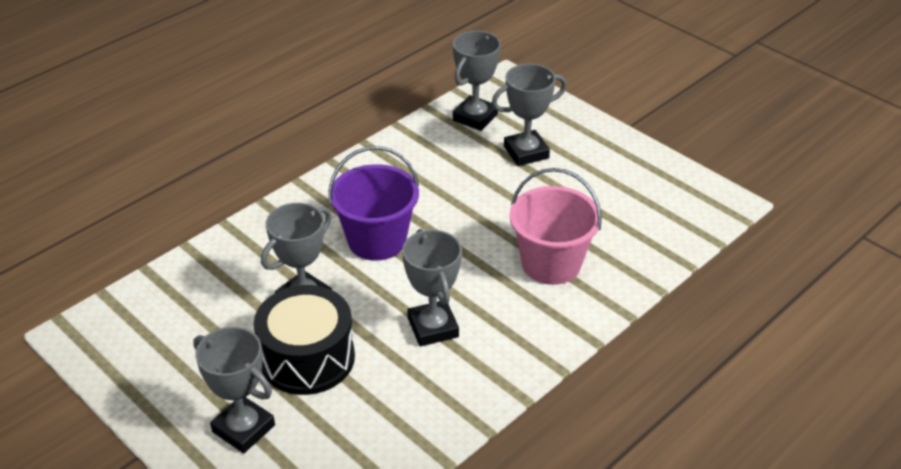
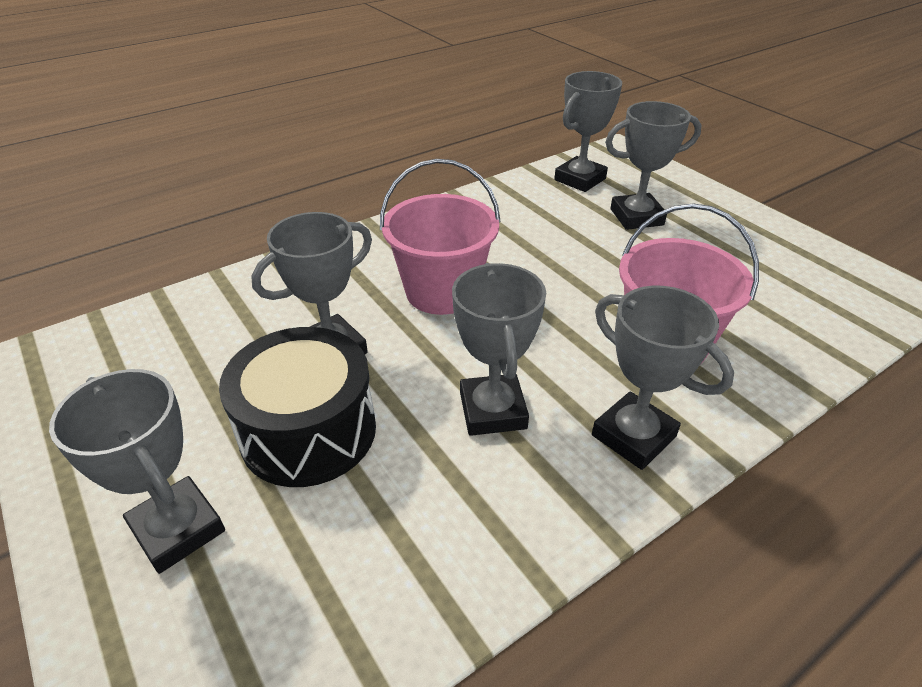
camera: 10 degrees right, 0 degrees up
(377, 240) = (442, 291): purple bucket -> pink bucket
(530, 332) = (633, 436): none -> grey trophy

